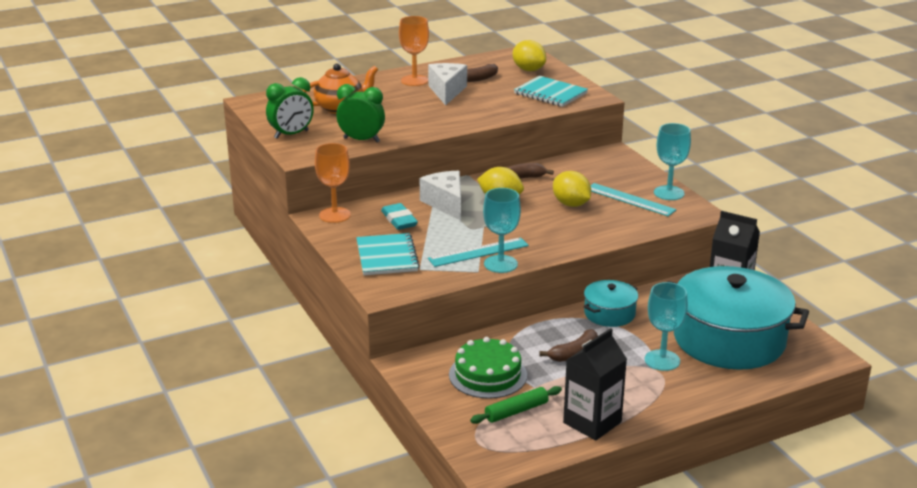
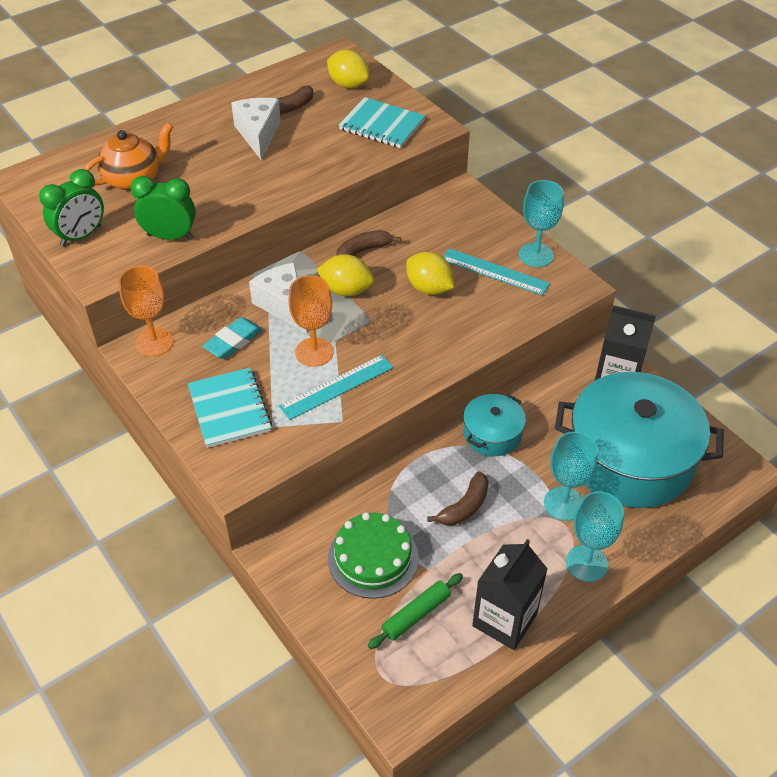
camera: 10 degrees left, 20 degrees up
(399, 220) = (233, 341): turquoise eraser -> turquoise eraser turned 75 degrees clockwise
(414, 80) = (216, 118): orange goblet -> orange goblet (314, 352)
(500, 264) = (366, 404): turquoise goblet -> turquoise goblet (586, 563)

